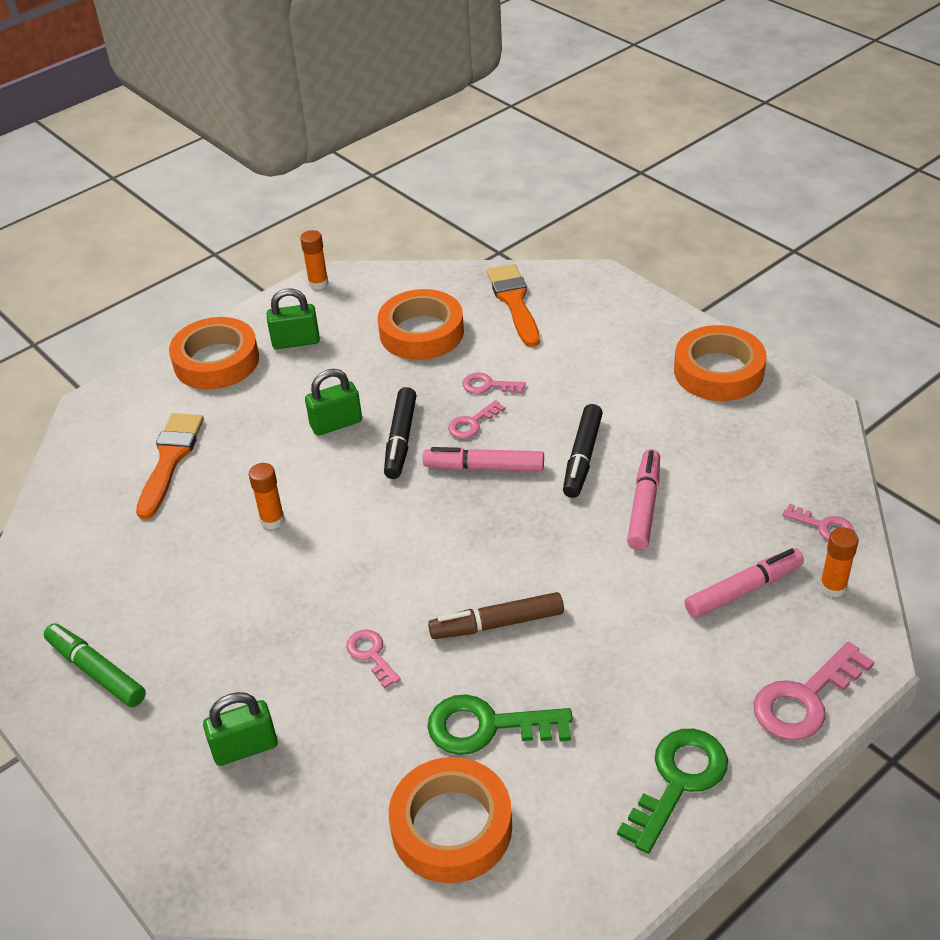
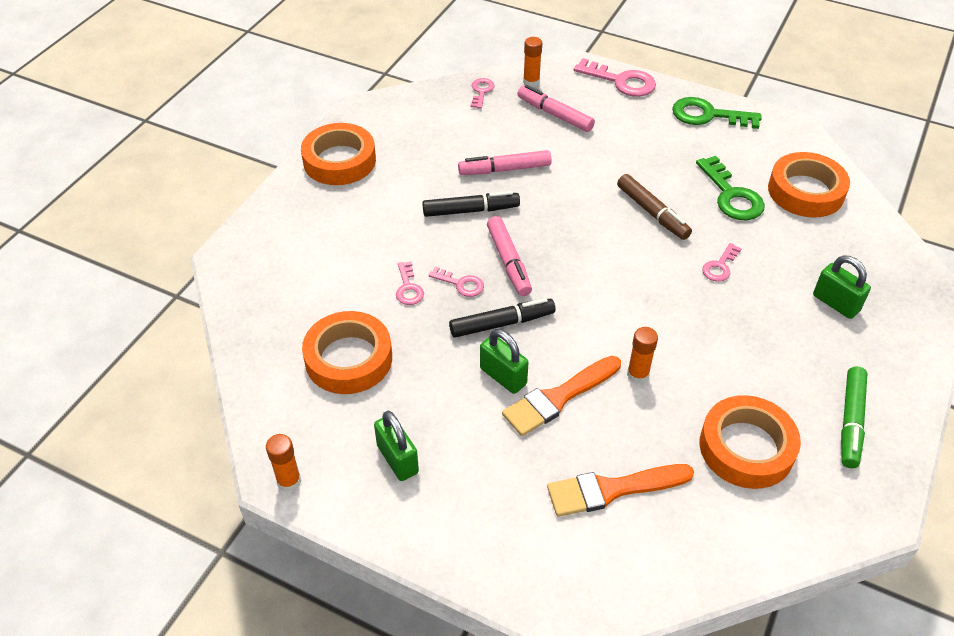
camera: 115 degrees left, 5 degrees up
(216, 361) = (455, 521): orange tape -> orange tape (746, 447)
(514, 302) = (280, 304): orange brush -> orange brush (558, 398)

